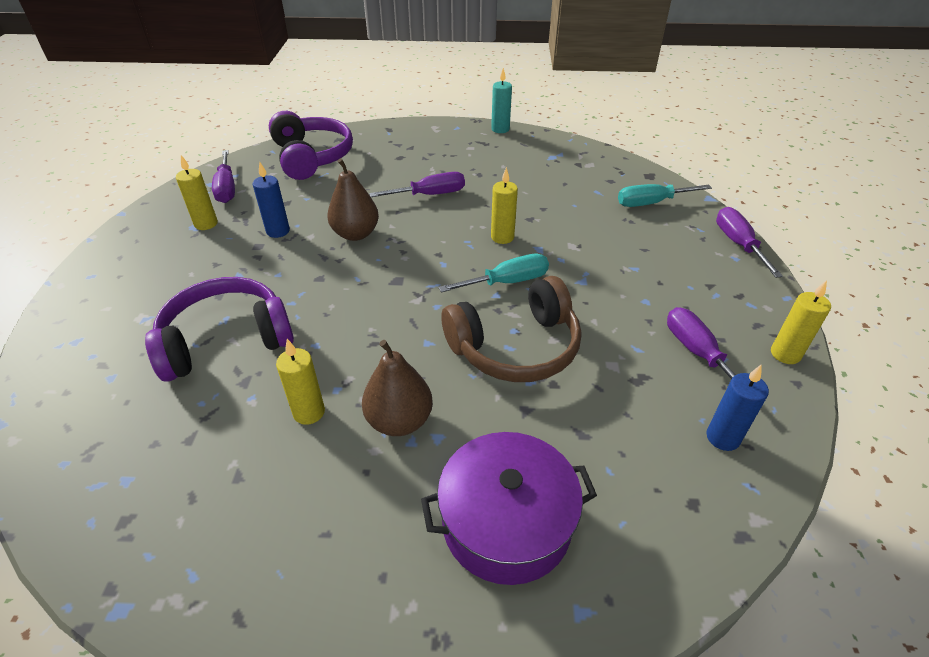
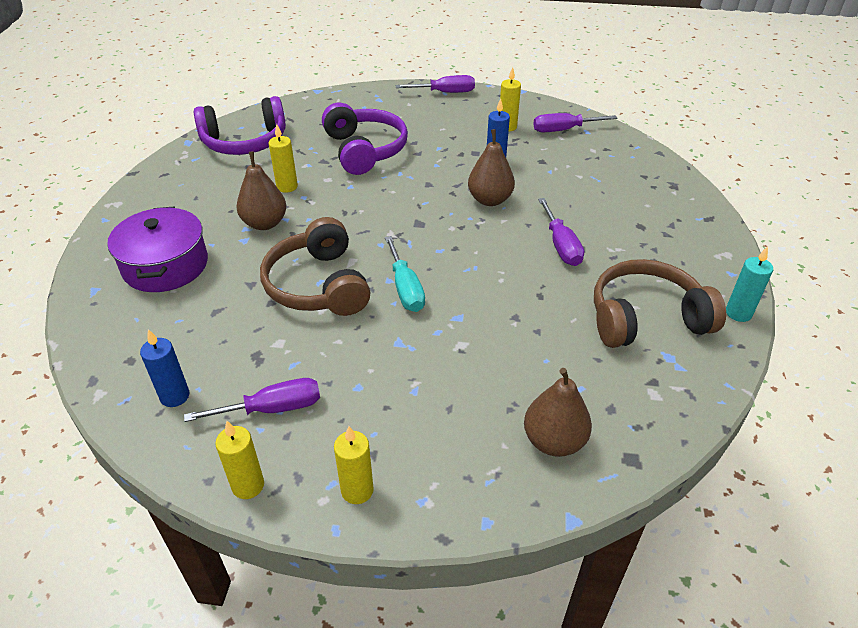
camera: 95 degrees right, 0 degrees up
(311, 157) = (628, 169): purple headphones -> purple headphones (245, 142)
(502, 237) = (479, 292): yellow candle -> yellow candle (357, 490)
(515, 162) = (646, 318): none -> brown headphones
(651, 203) = (554, 441): turquoise screwdriver -> brown pear
(738, 244) = (452, 515): purple screwdriver -> purple screwdriver (445, 92)

